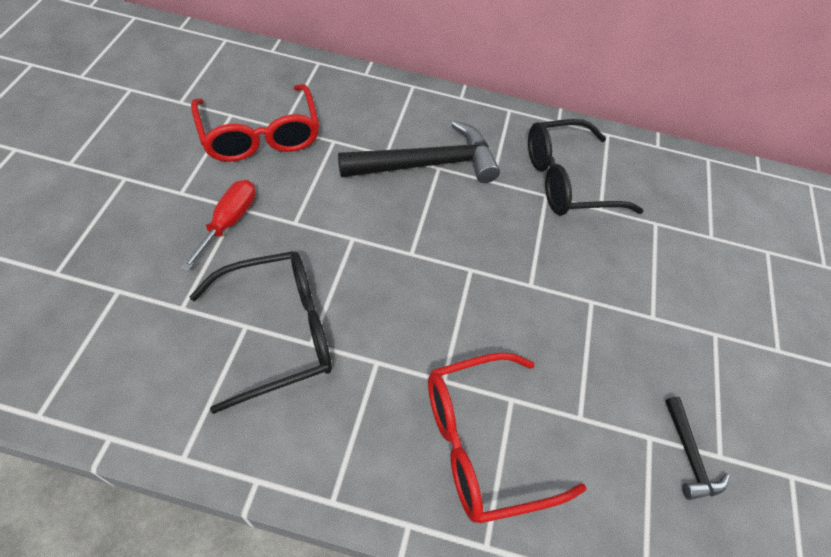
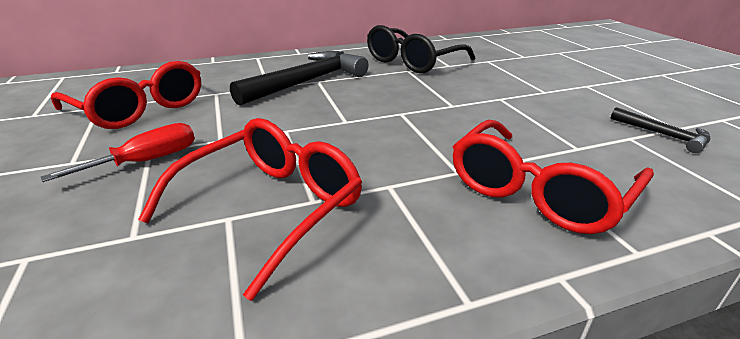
camera: 25 degrees left, 25 degrees down
(229, 222) = (147, 161): red screwdriver -> red screwdriver turned 60 degrees clockwise
(278, 332) = (270, 208): black glasses -> red glasses

